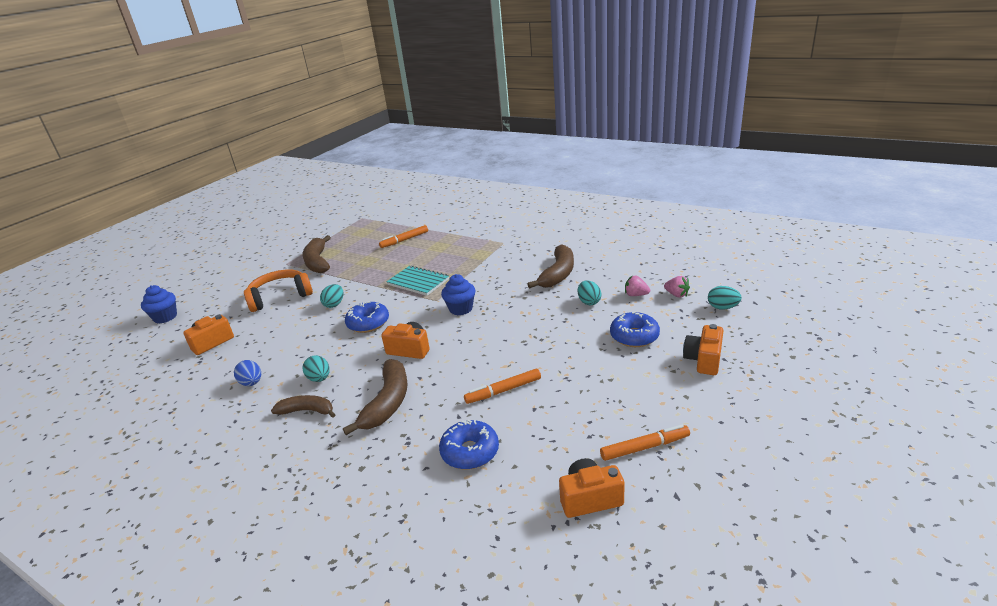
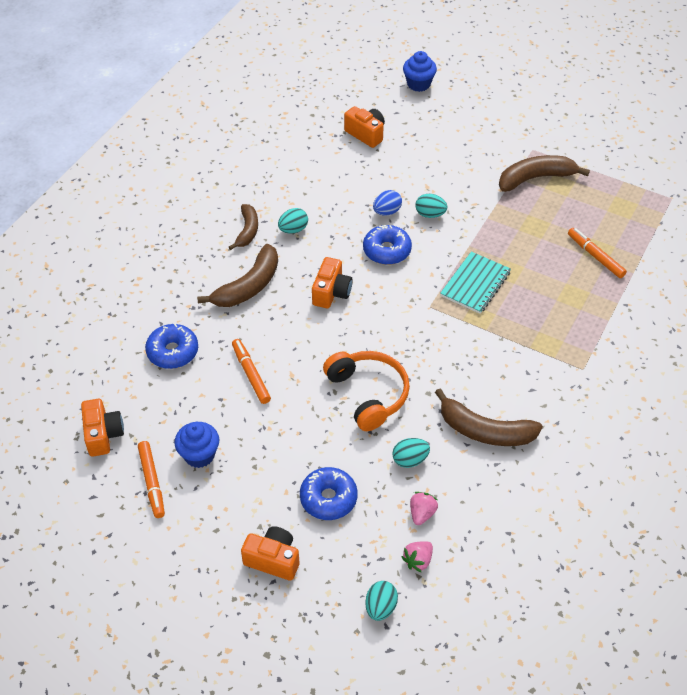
camera: 85 degrees right, 20 degrees up
(252, 383) = (294, 182): blue egg -> blue egg (387, 212)
(280, 297) = (452, 164): orange headphones -> orange headphones (368, 394)
(387, 402) = (248, 286): brown banana -> brown banana turned 60 degrees counterclockwise
(460, 309) = (407, 330): blue cupcake -> blue cupcake (199, 455)

